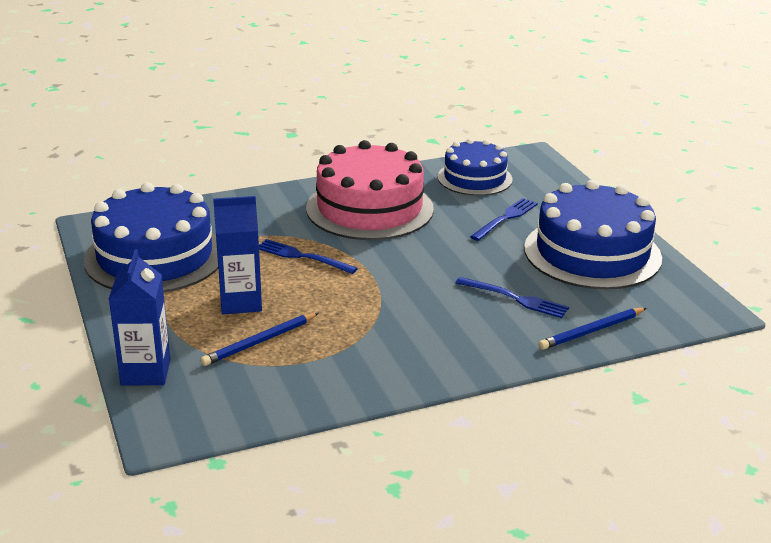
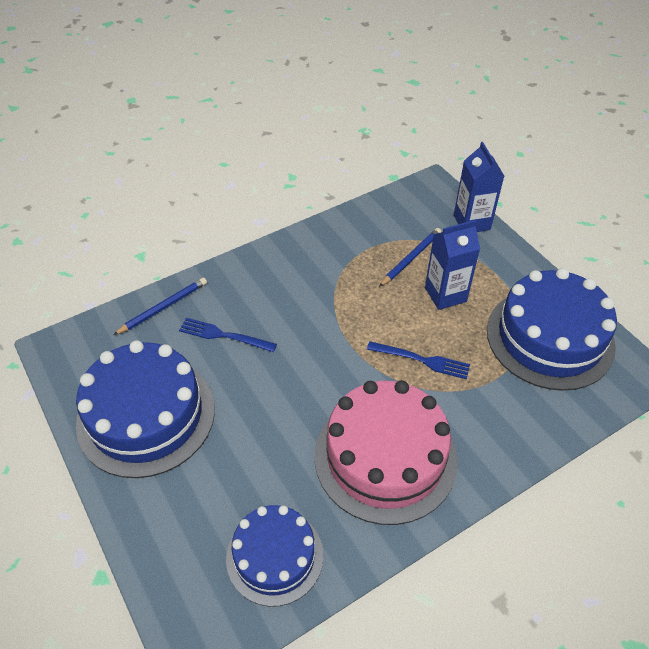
camera: 170 degrees right, 20 degrees up
(506, 218) = (233, 465): blue fork -> none

